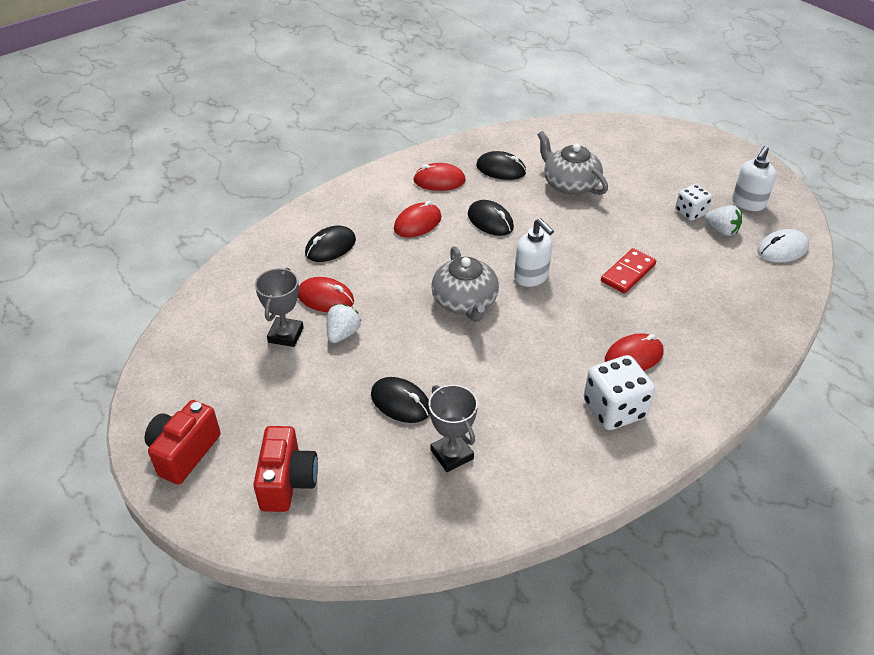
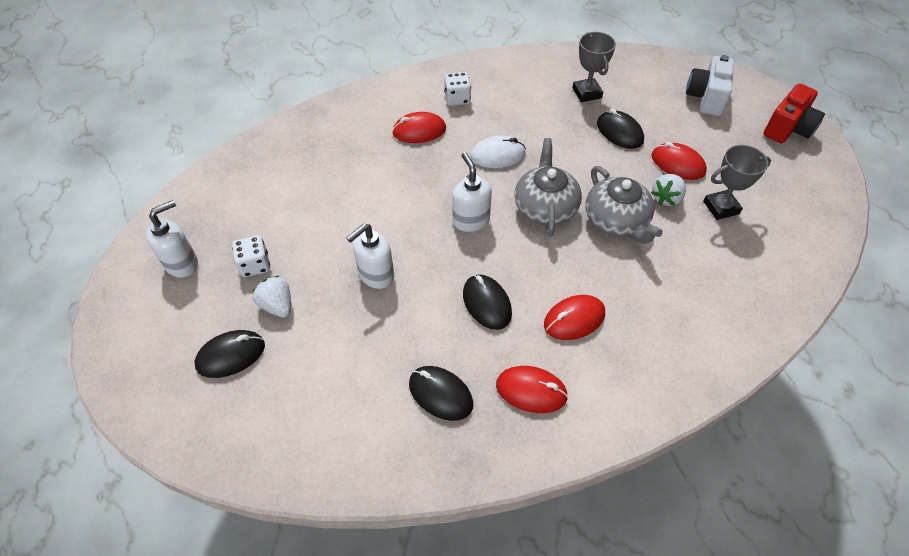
camera: 165 degrees left, 10 degrees up
(286, 335) = (721, 207): grey trophy -> grey trophy turned 45 degrees clockwise
(287, 482) = (706, 98): red camera -> white camera
(325, 298) = (684, 239): red mouse -> red mouse (677, 164)
(330, 247) = (681, 305): black mouse -> black mouse (231, 355)
(570, 184) = (364, 342): grey teapot -> grey teapot (616, 220)
(589, 223) = (375, 275): none -> white soap dispenser
(614, 409) = (457, 98): white dice -> white dice, size x0.62
(628, 273) = (374, 205): red domino -> none
(721, 230) = (243, 234): white strawberry -> white strawberry (277, 305)
(782, 249) = (206, 200): white mouse -> white mouse (498, 155)

